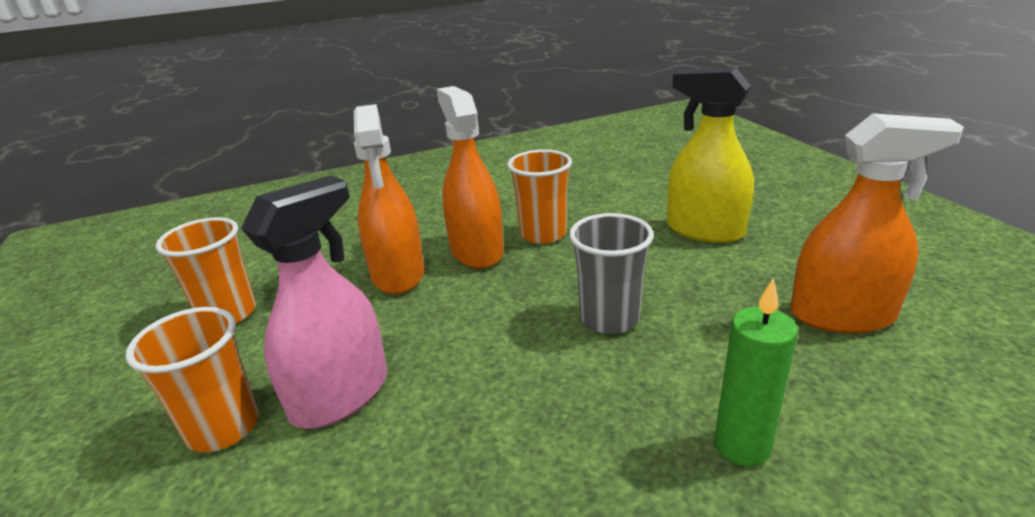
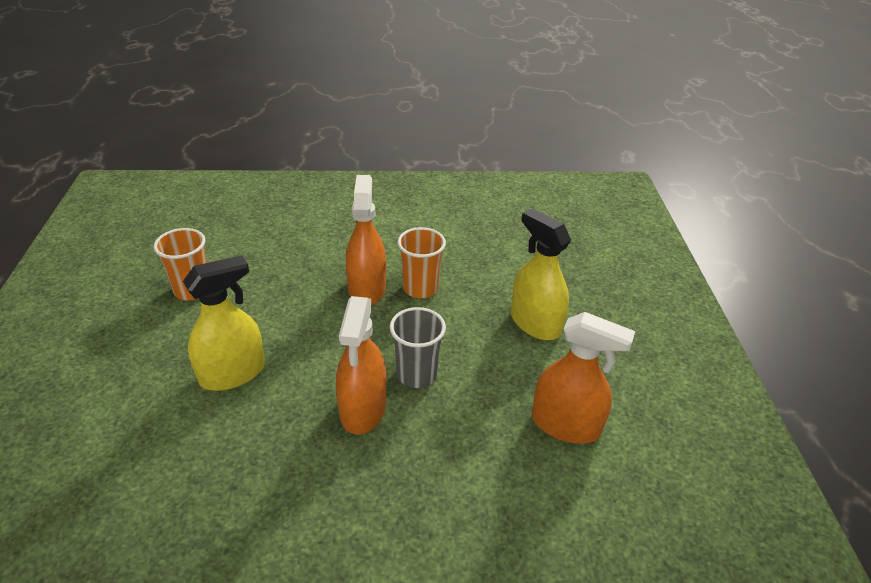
camera: 15 degrees right, 10 degrees up
(223, 428) = (164, 372): orange cup -> none
(340, 395) = (232, 373): pink spray bottle -> yellow spray bottle
(398, 274) = (306, 292): orange spray bottle -> orange spray bottle (363, 409)
(742, 446) = (429, 485): green candle -> none

